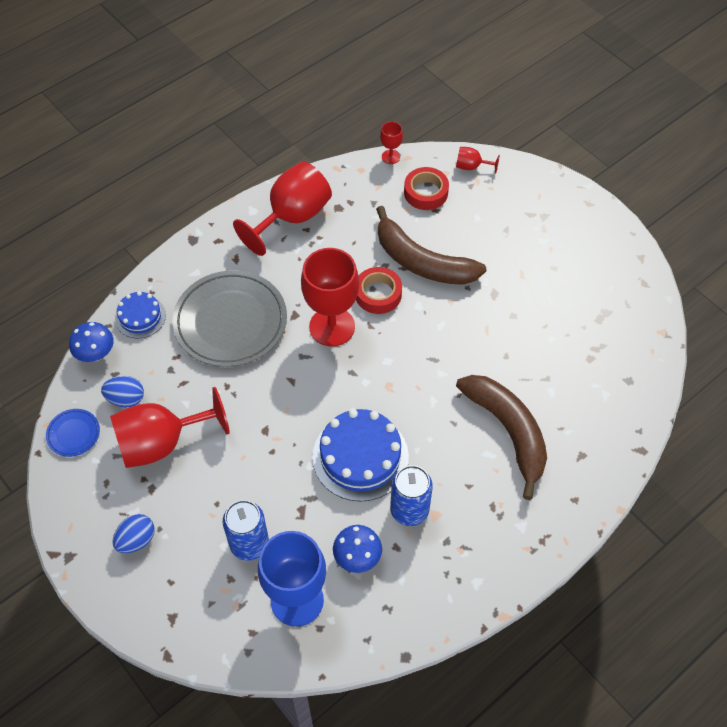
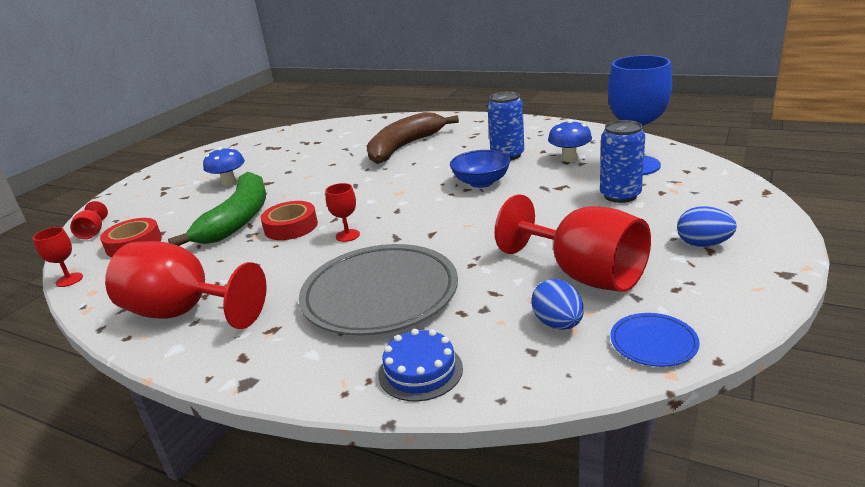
camera: 110 degrees left, 30 degrees down
(96, 354) = (517, 384): blue mushroom -> blue mushroom (229, 183)
(332, 327) = (347, 235): red goblet -> red goblet, size x0.45
(360, 456) = (481, 182): blue cake -> blue bowl
(422, 262) = (238, 219): brown banana -> green banana

